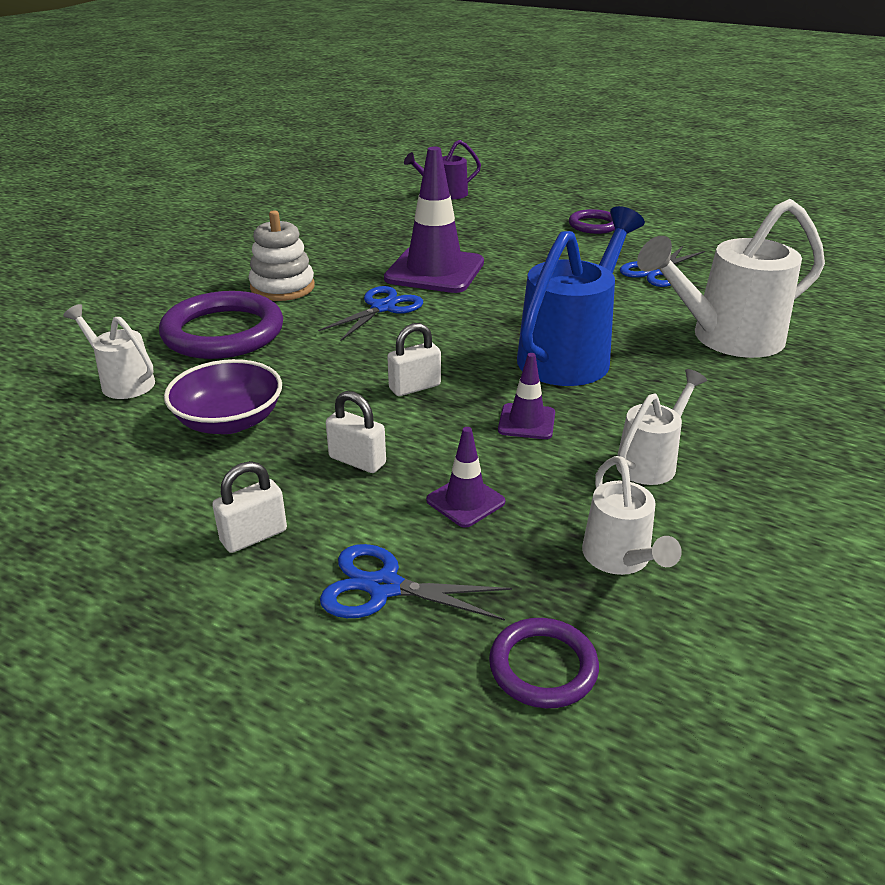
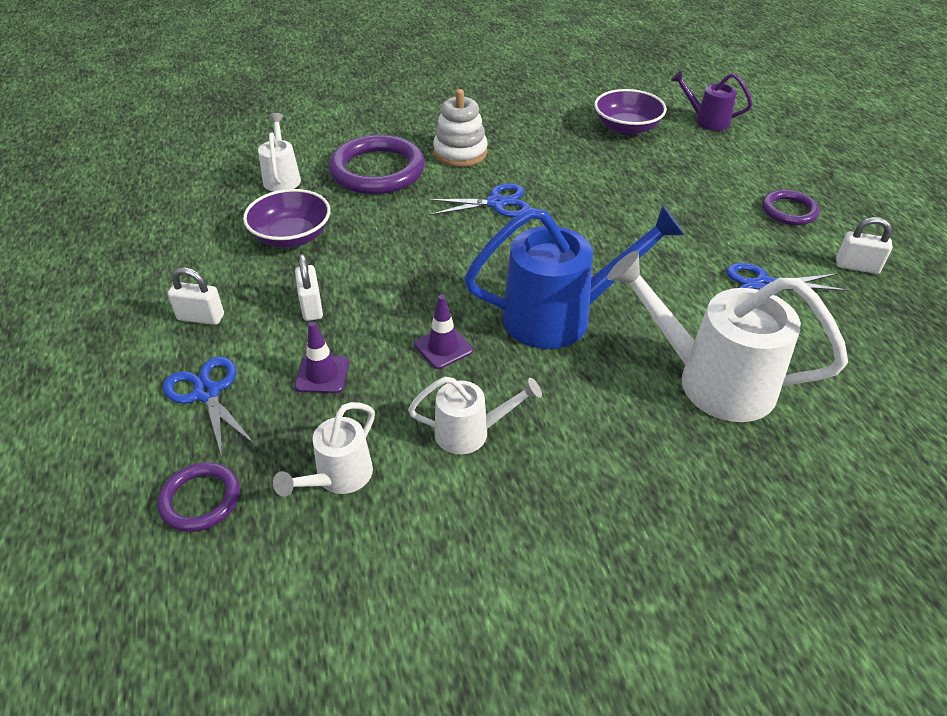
camera: 45 degrees right, 10 degrees up
(395, 219) = (626, 128): none -> purple bowl
(415, 387) = (419, 277): white padlock -> white padlock (857, 266)
(434, 271) = (581, 190): purple traffic cone -> none

